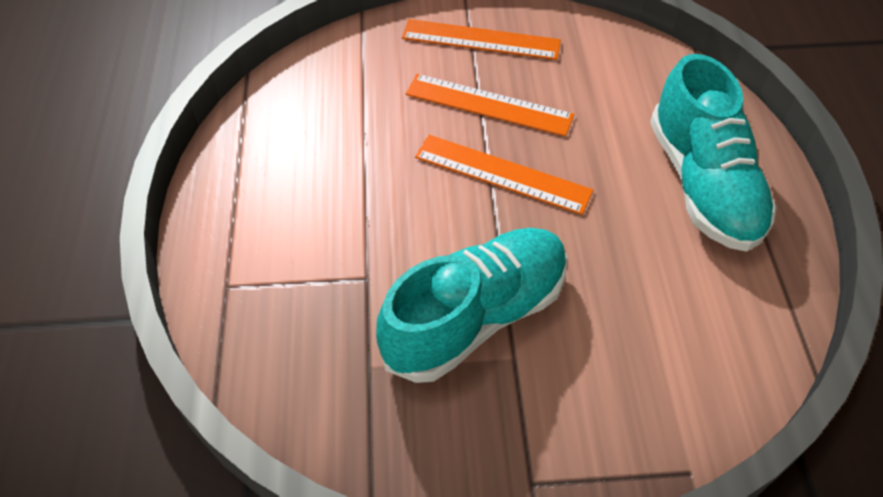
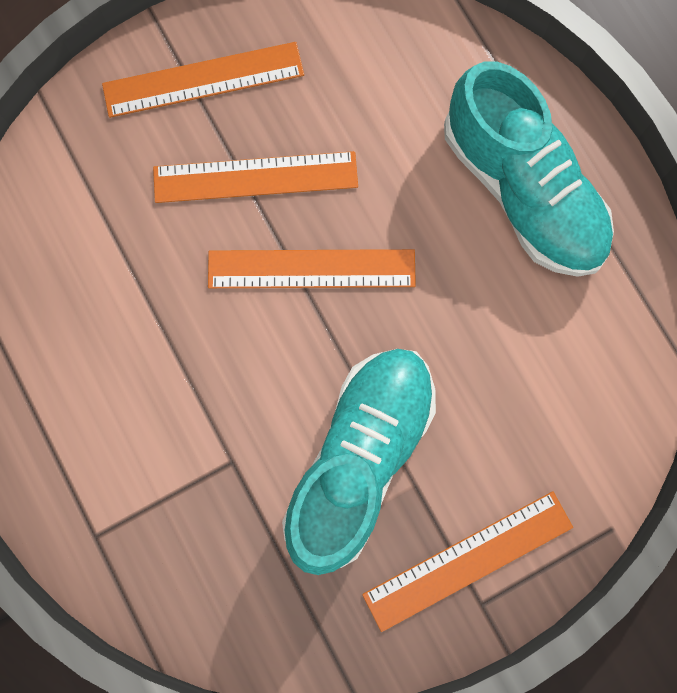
camera: 25 degrees left, 25 degrees up
(535, 439) = (468, 560): none -> orange ruler

